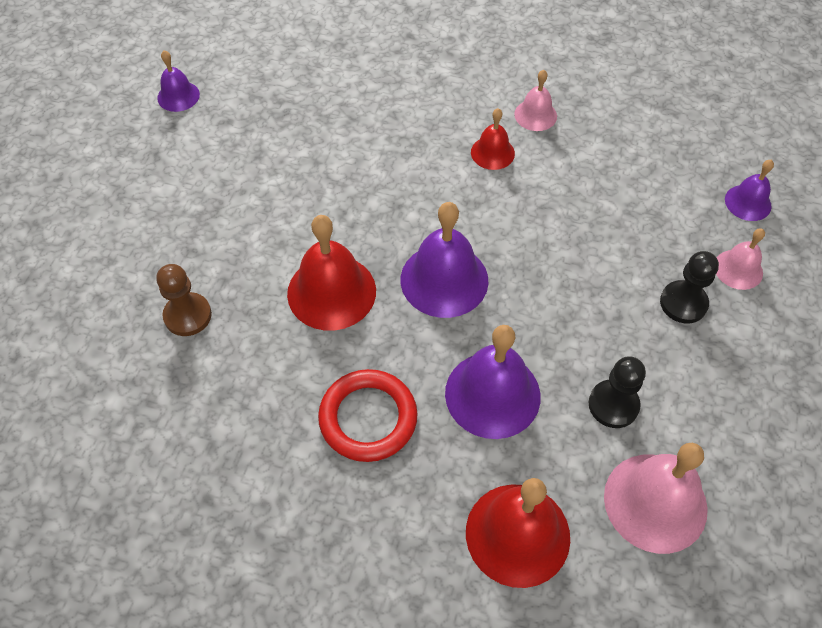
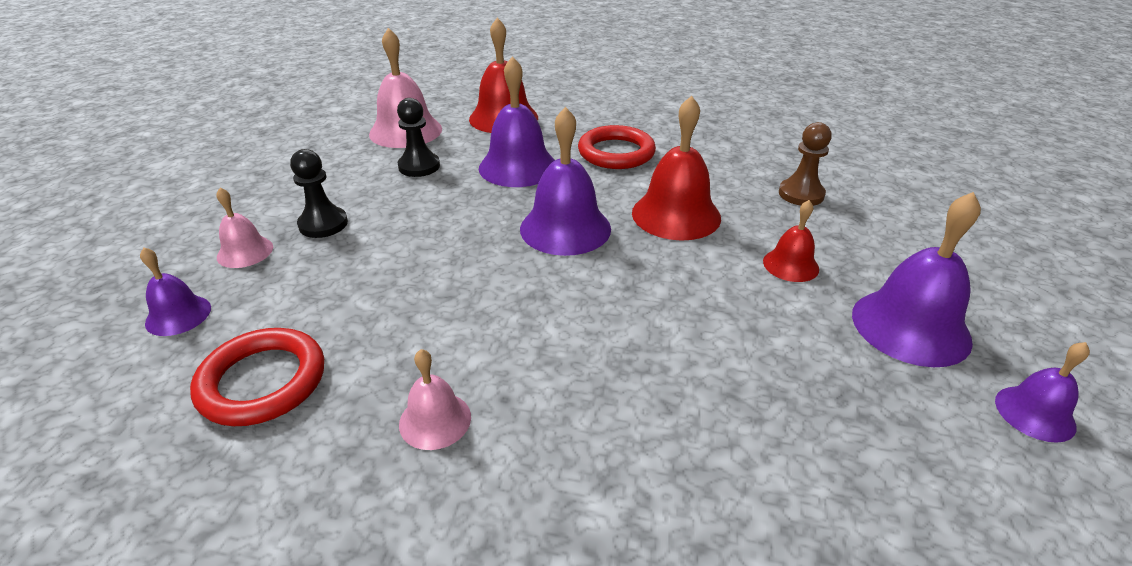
camera: 175 degrees right, 20 degrees down
(203, 156) = (910, 326): none -> purple bell
(492, 152) = (509, 356): red bell -> red bell (790, 265)
(653, 145) = (262, 381): none -> red ring

